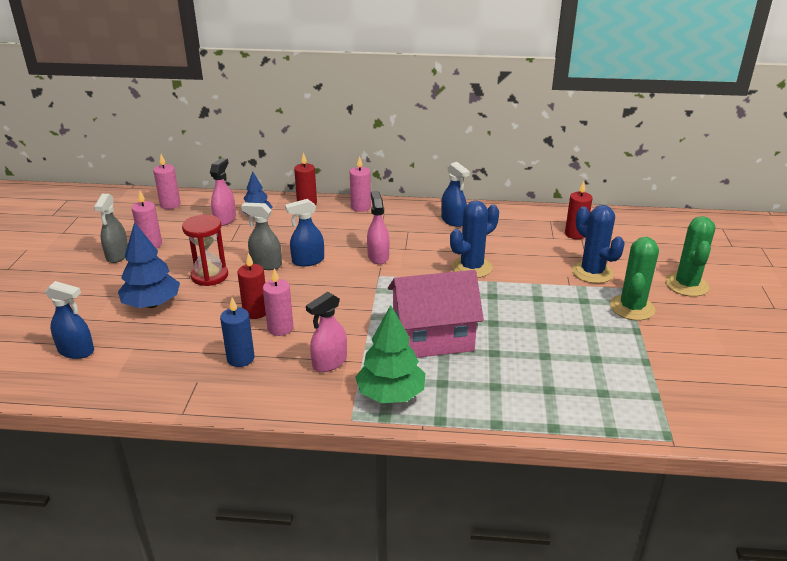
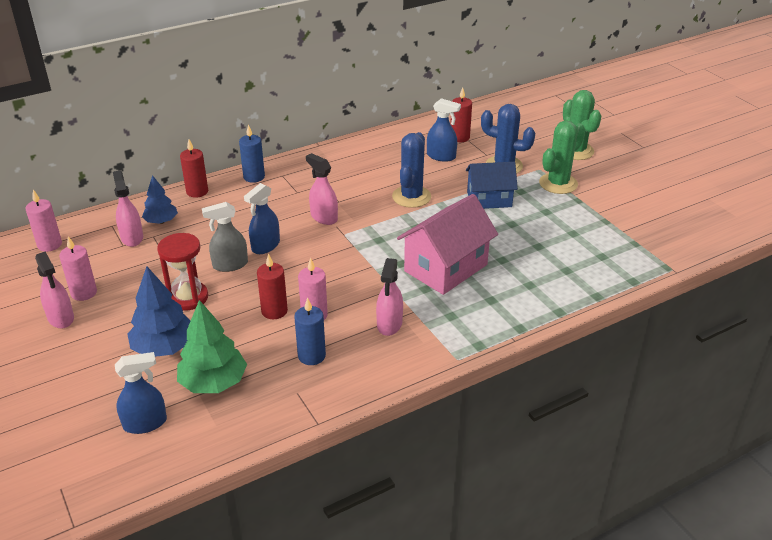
camera: 35 degrees left, 5 degrees up
(117, 255) = (61, 318): grey spray bottle -> pink spray bottle
(360, 207) = (254, 177): pink candle -> blue candle
(390, 394) = (464, 326): green tree -> green tree (213, 382)
(453, 221) = (351, 160): blue spray bottle -> blue spray bottle (441, 156)
(543, 296) = (489, 199): none -> blue house
(632, 308) = (558, 183): green cactus -> green cactus turned 60 degrees clockwise

